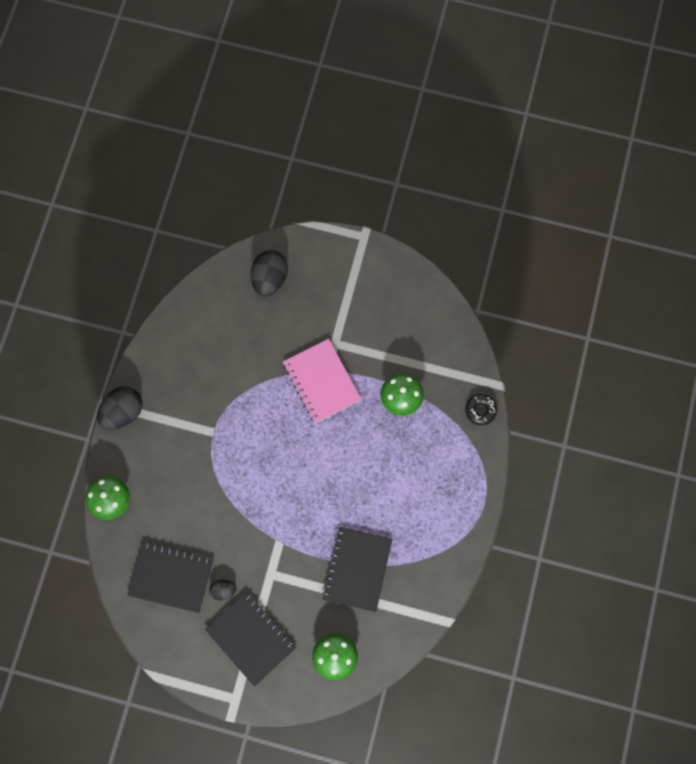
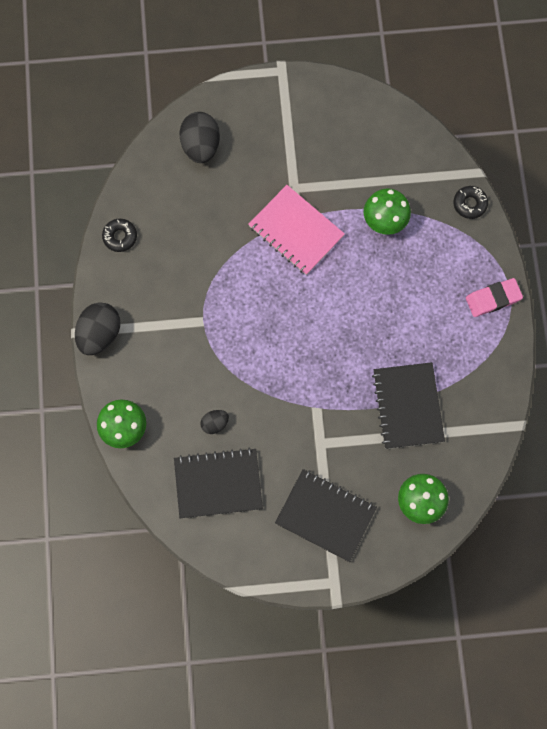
camera: 20 degrees left, 0 degrees up
(172, 334) = (120, 237): none -> black donut
(223, 590) = (278, 477): black egg -> black egg (215, 423)
(468, 501) = (493, 299): none -> pink eraser

